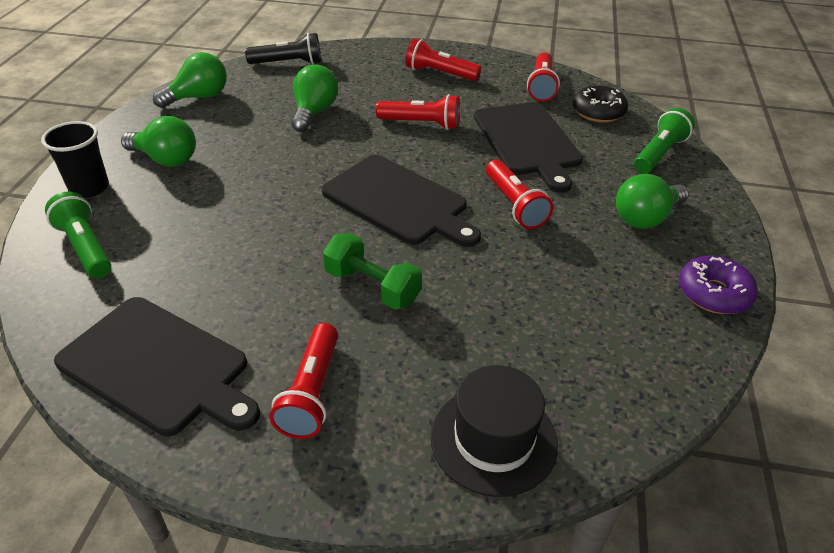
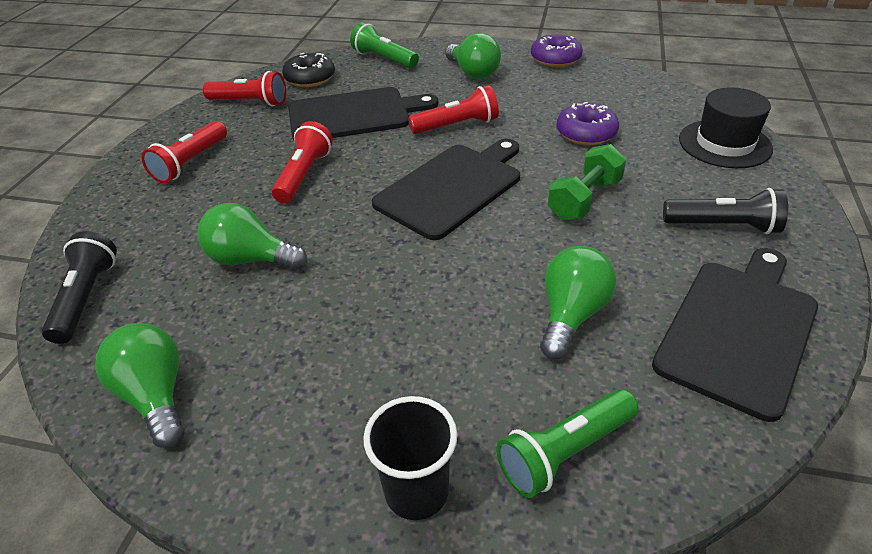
camera: 85 degrees left, 0 degrees up
(166, 159) = (345, 403): green light bulb -> green light bulb (571, 315)
(311, 392) = (723, 226): red flashlight -> black flashlight
(508, 302) = (586, 133): none -> purple donut

